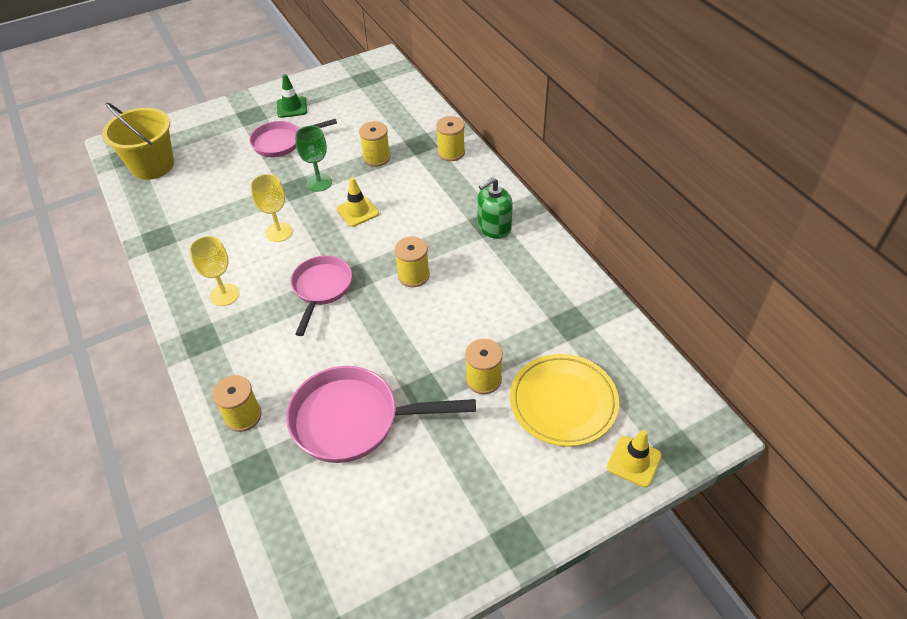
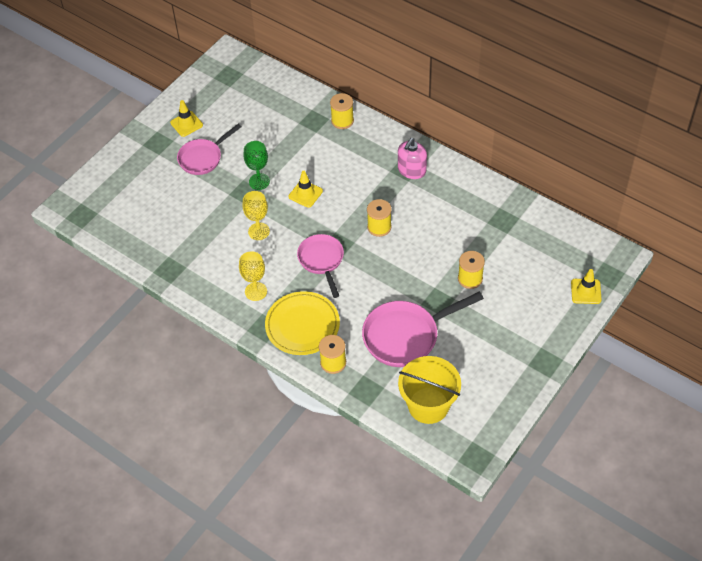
camera: 25 degrees left, 5 degrees up
(152, 165) = (112, 215): yellow bucket -> yellow bucket (428, 405)
(292, 107) = (186, 124): green traffic cone -> yellow traffic cone
(376, 158) = (288, 145): yellow spool -> none
(494, 227) = (411, 170): green soap dispenser -> pink soap dispenser
(563, 402) = (526, 273): yellow plate -> yellow plate (302, 325)

